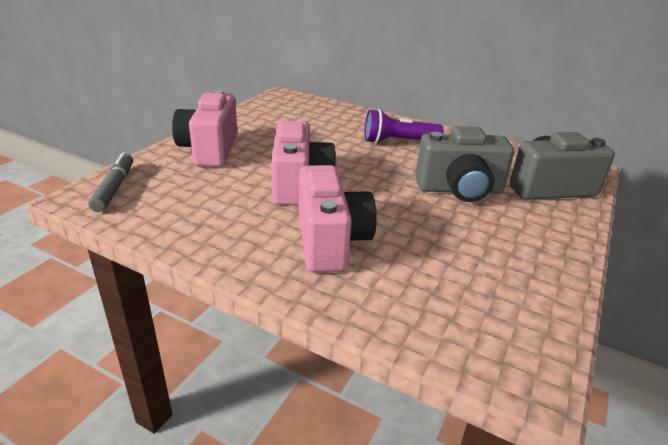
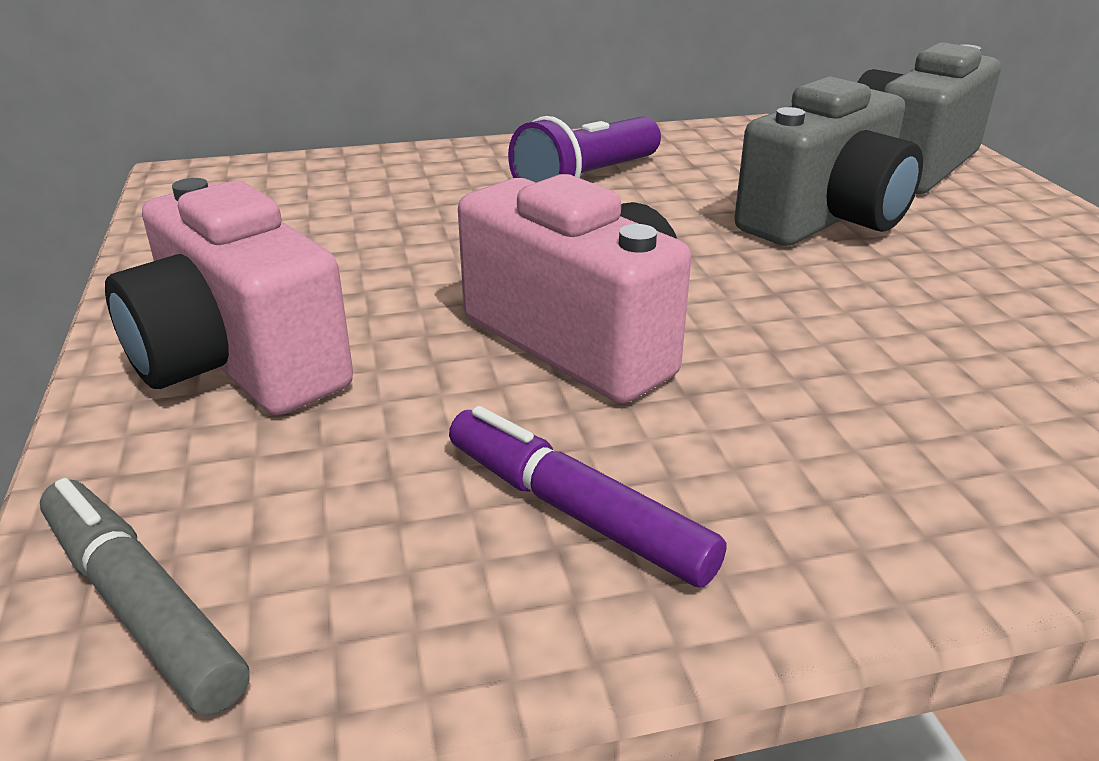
camera: 40 degrees left, 0 degrees up
(218, 220) = (576, 511): none -> purple marker
(330, 241) = (848, 417): pink camera -> none

